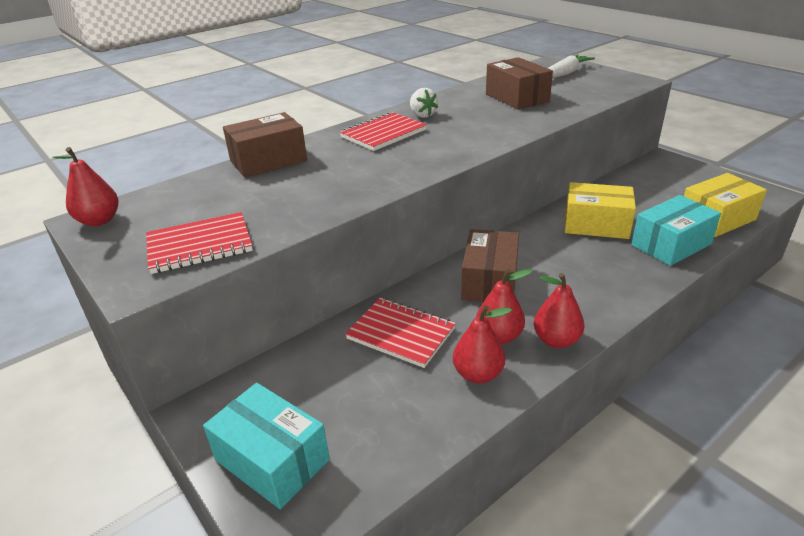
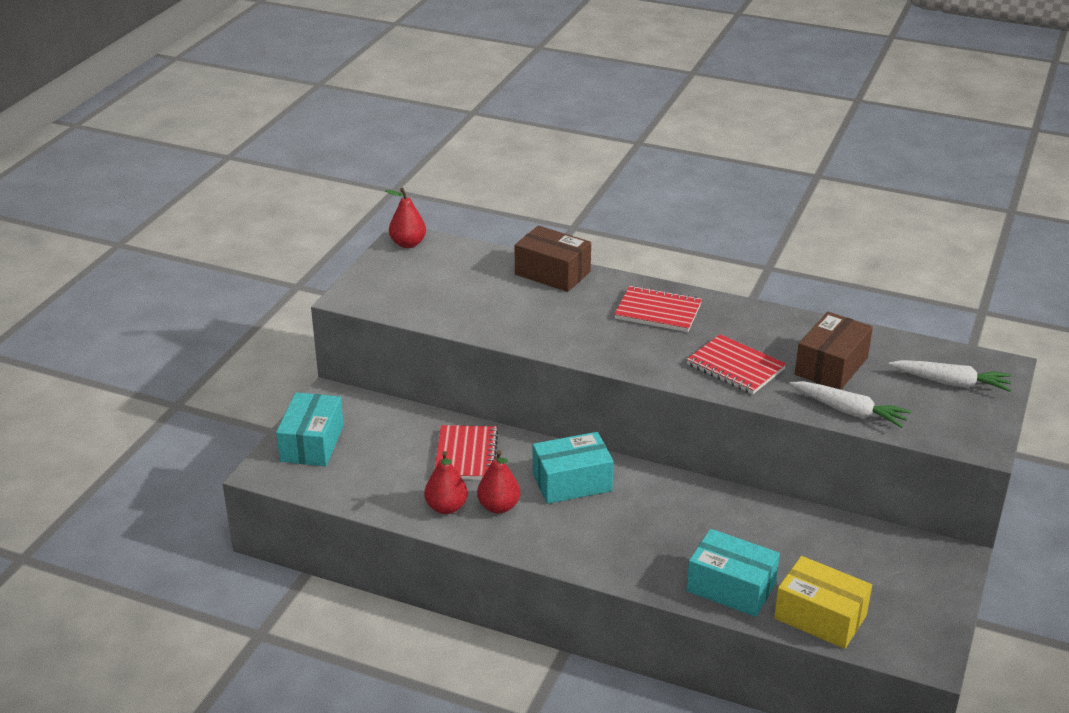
camera: 60 degrees right, 0 degrees up
(199, 245) = (408, 299): red notebook -> red notebook (735, 367)
(422, 115) = (724, 319): white strawberry -> none
(489, 281) = (572, 482): brown box -> turquoise box
(556, 340) = (515, 539): red pear -> none
(576, 104) = (849, 411): none -> white carrot
(596, 225) = (730, 528): yellow box -> none

